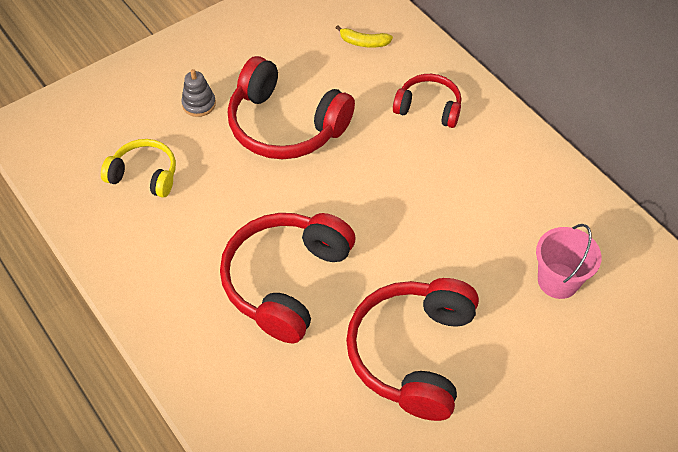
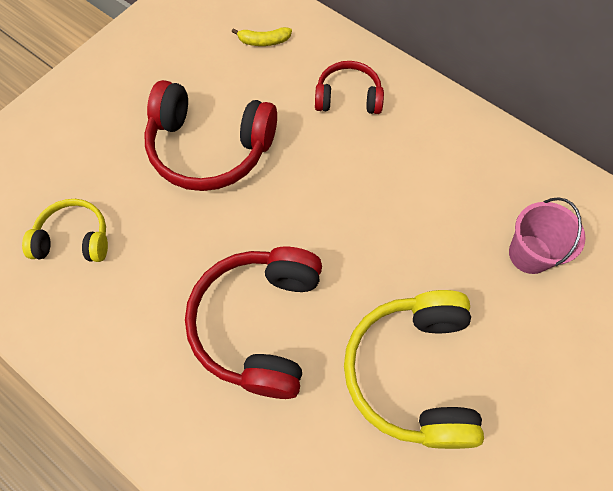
camera: 15 degrees left, 10 degrees up
(199, 104) = (112, 144): grey stacking toy -> none
(413, 353) = (414, 373): red headphones -> yellow headphones

